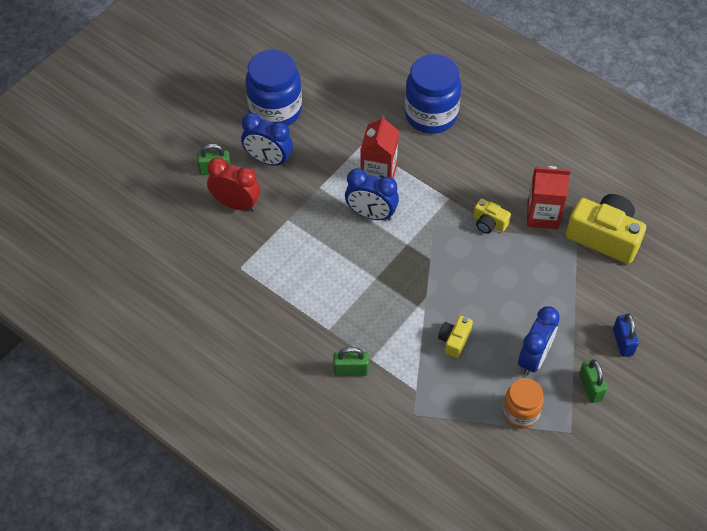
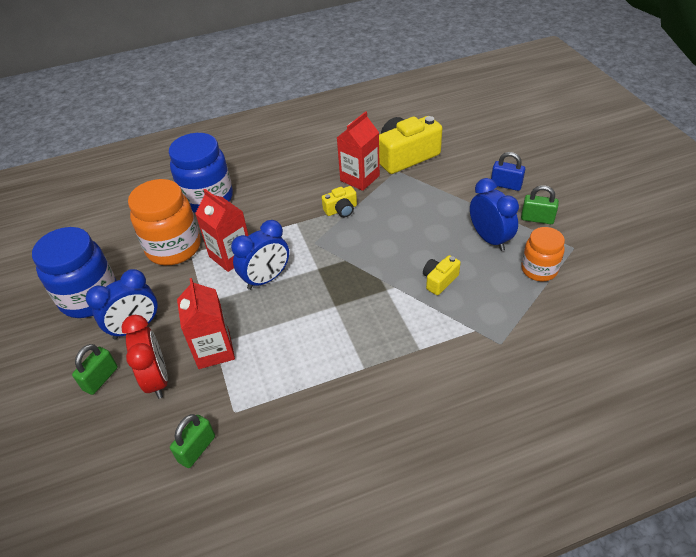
camera: 55 degrees left, 10 degrees down
(236, 204) = (157, 379): red clock -> red clock turned 105 degrees clockwise
(282, 222) = (214, 350): none -> red carton
(351, 370) = (422, 371): green padlock -> green padlock (197, 449)
(359, 129) = (174, 248): none -> orange jar
(454, 340) = (439, 280): yellow camera -> yellow camera turned 75 degrees clockwise

